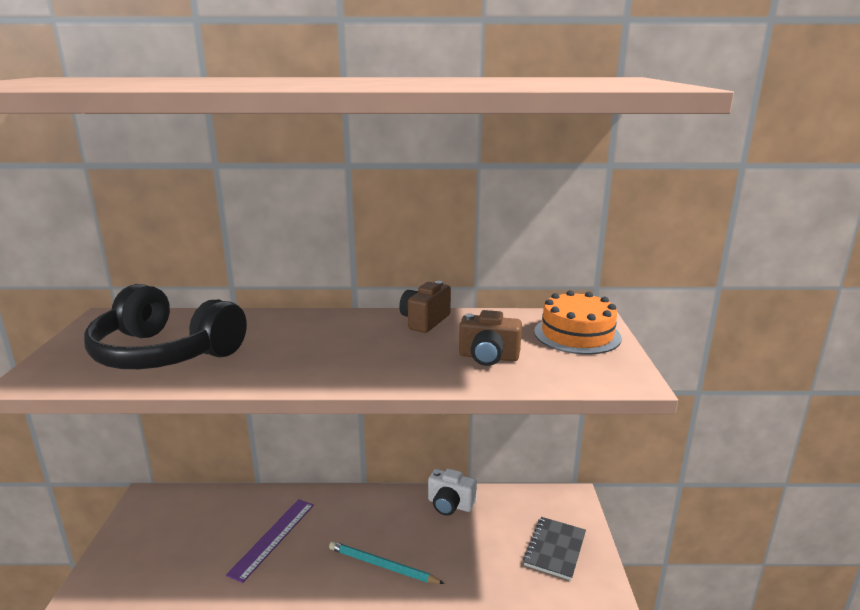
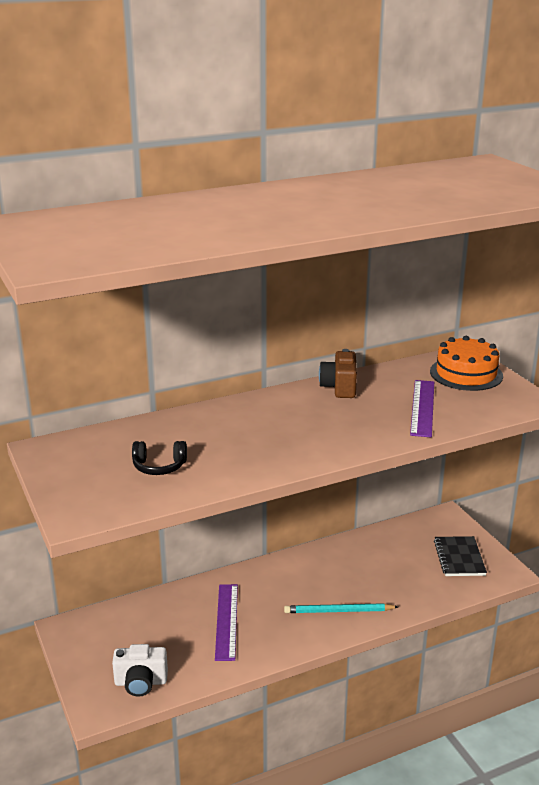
camera: 25 degrees left, 5 degrees up
(165, 353) = (159, 466): black headphones -> black headphones, size x0.42
(450, 505) = (354, 550): white camera -> white camera (141, 682)
(488, 357) = (422, 407): brown camera -> purple ruler

